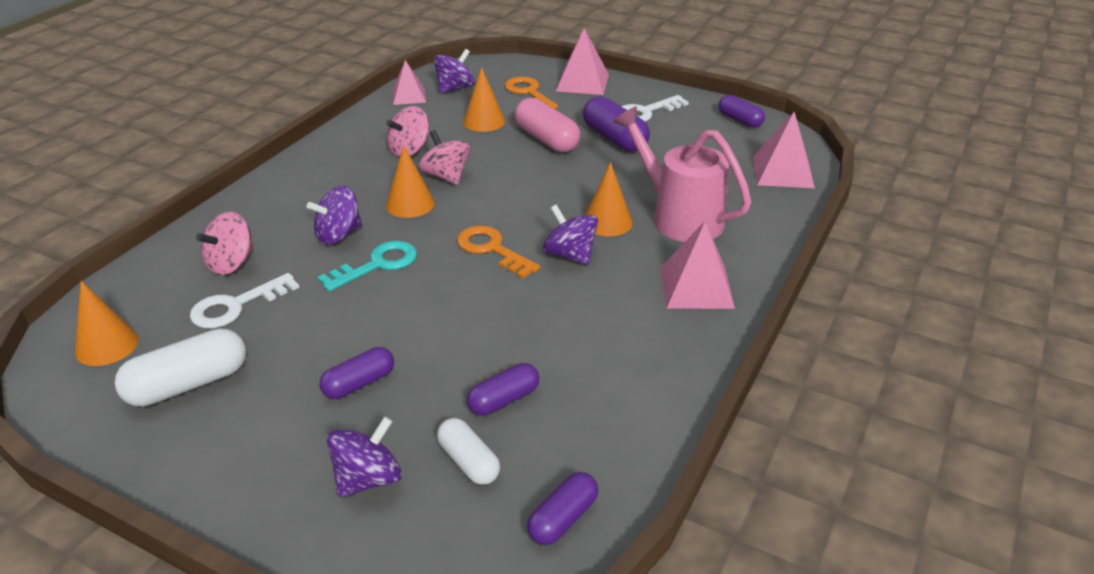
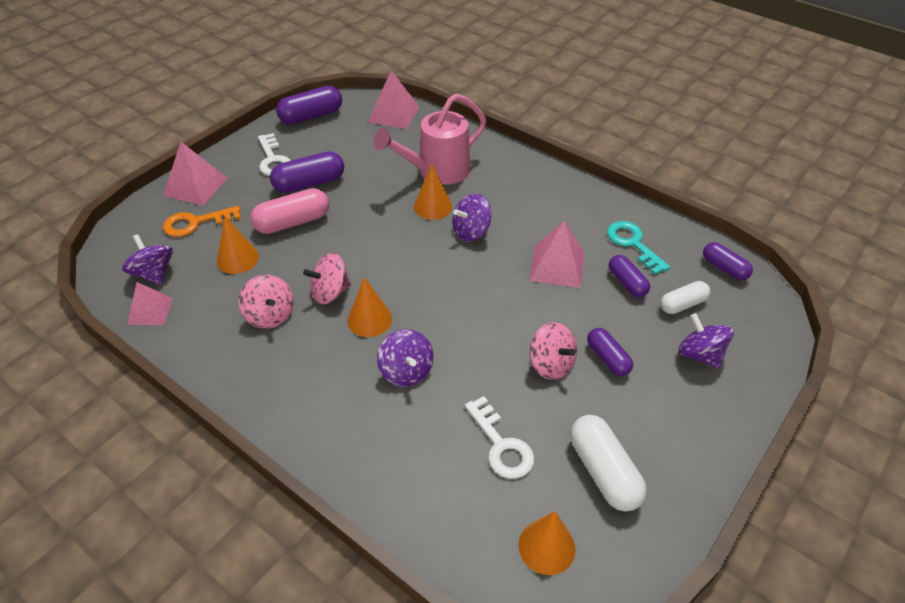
camera: 80 degrees left, 10 degrees up
(231, 263) = (433, 454): pink spinning top -> pink spinning top (551, 364)
(377, 265) = (459, 345): turquoise key -> turquoise key (633, 244)
(492, 249) = (454, 273): orange key -> none
(696, 287) = (521, 179): pink pyramid -> pink pyramid (557, 266)
(740, 120) = (311, 116): purple capsule -> purple capsule, size x1.58

